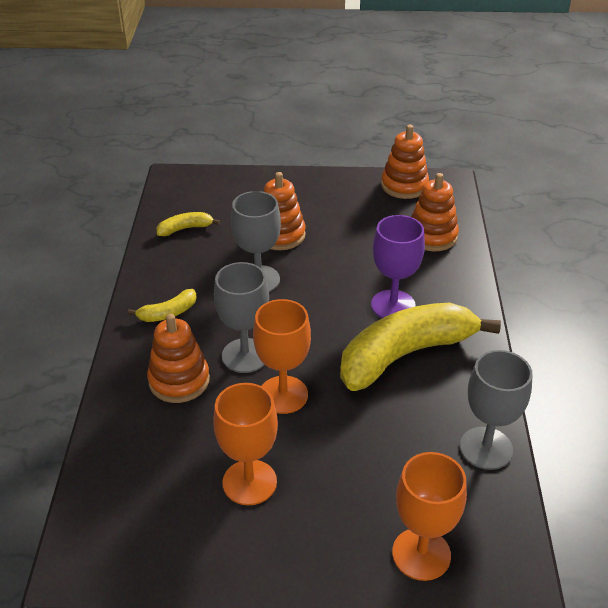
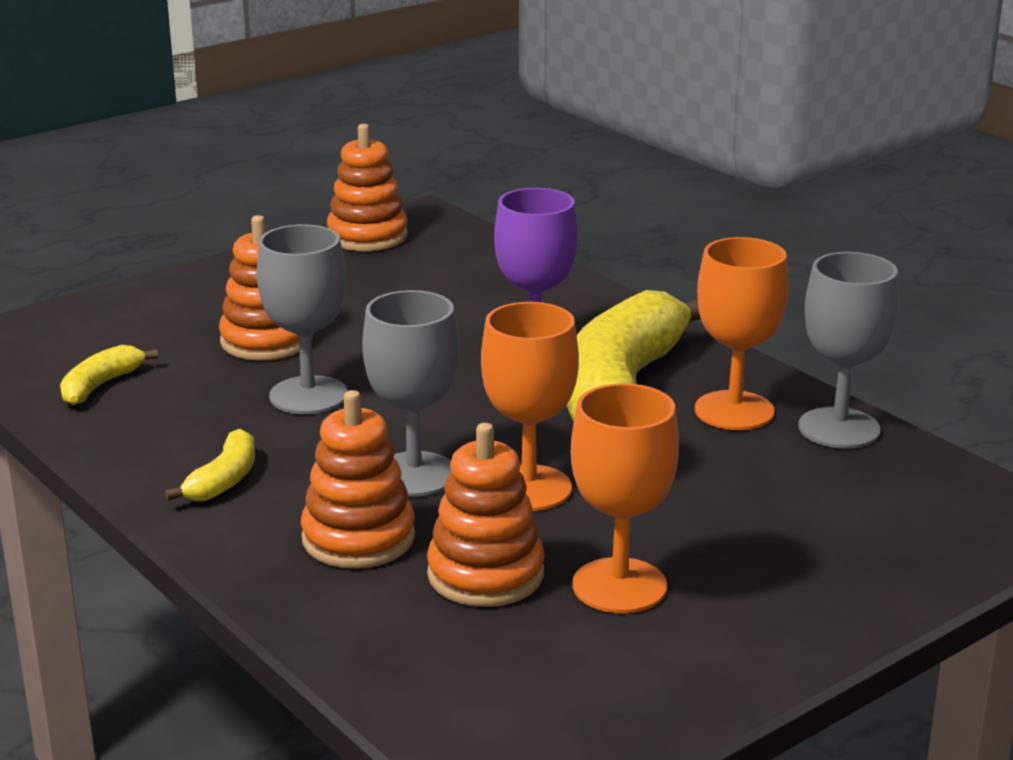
camera: 40 degrees left, 15 degrees down
(421, 554) = (912, 546): orange goblet -> orange goblet (734, 411)
(432, 236) = (481, 271): orange stacking toy -> orange stacking toy (485, 574)

